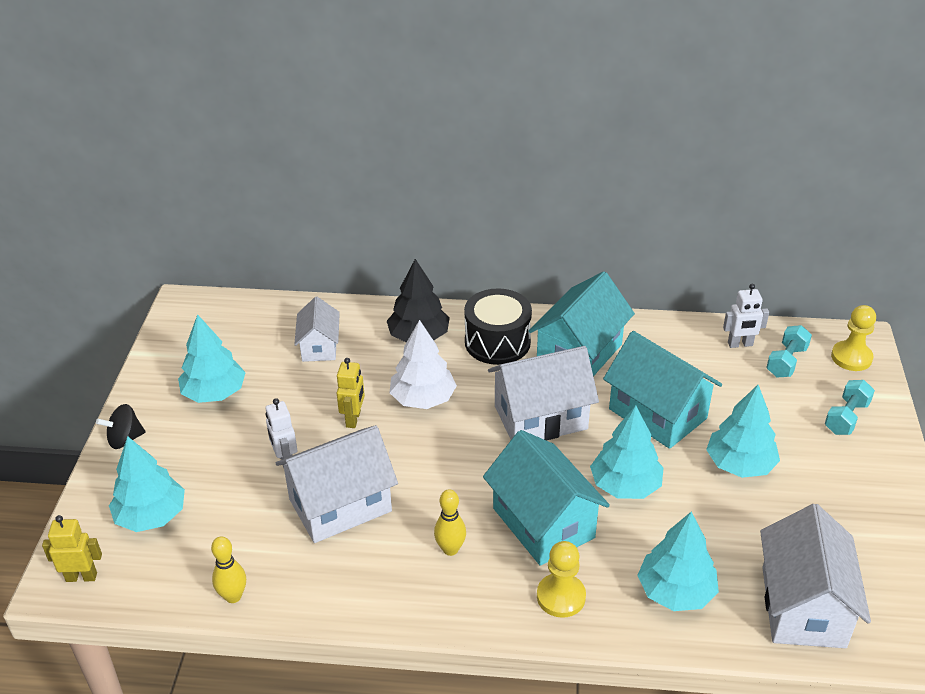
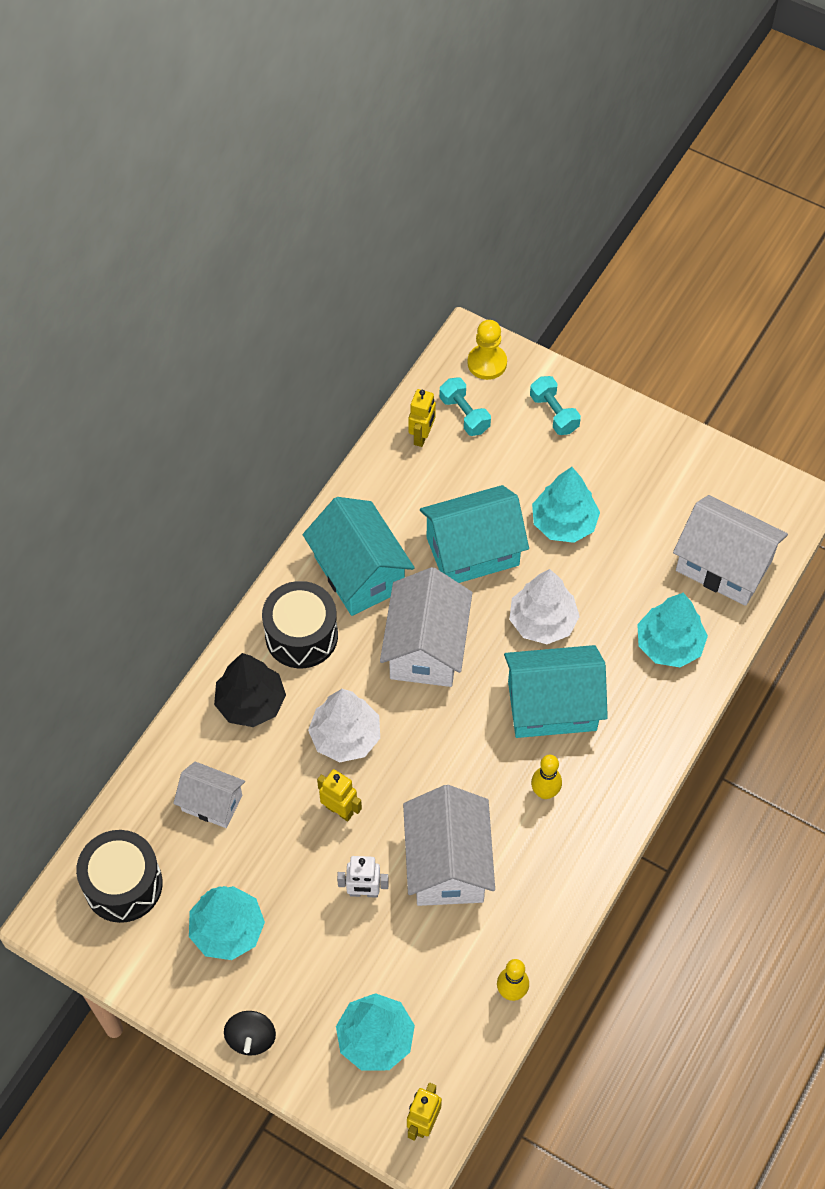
camera: 65 degrees left, 20 degrees up
(227, 326) = (123, 885): none -> black drum
(561, 597) = (635, 730): yellow pawn -> none
(625, 485) = (542, 622): turquoise tree -> white tree
(740, 344) = (422, 436): white robot -> yellow robot

